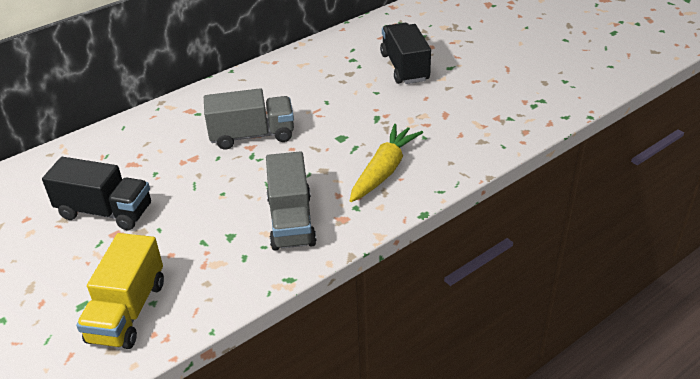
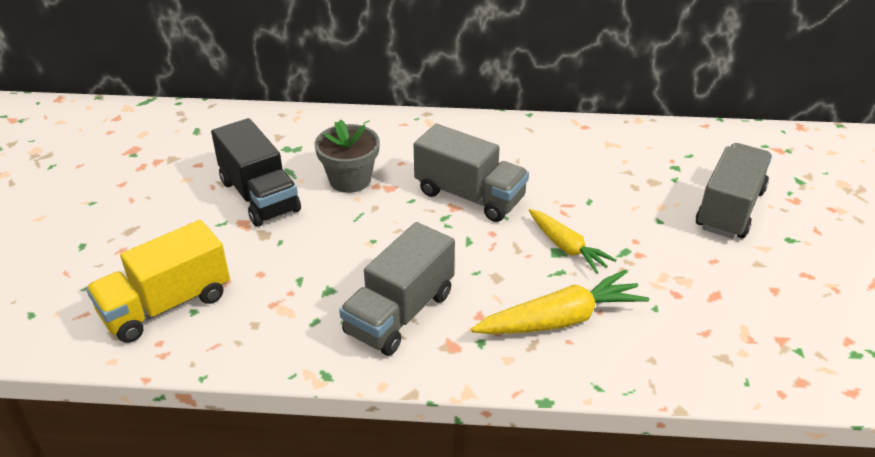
camera: 40 degrees right, 0 degrees up
(159, 168) = (350, 179): none -> grey flower pot
(343, 132) = (567, 247): none -> yellow carrot
(405, 67) = (729, 209): black truck -> grey truck

